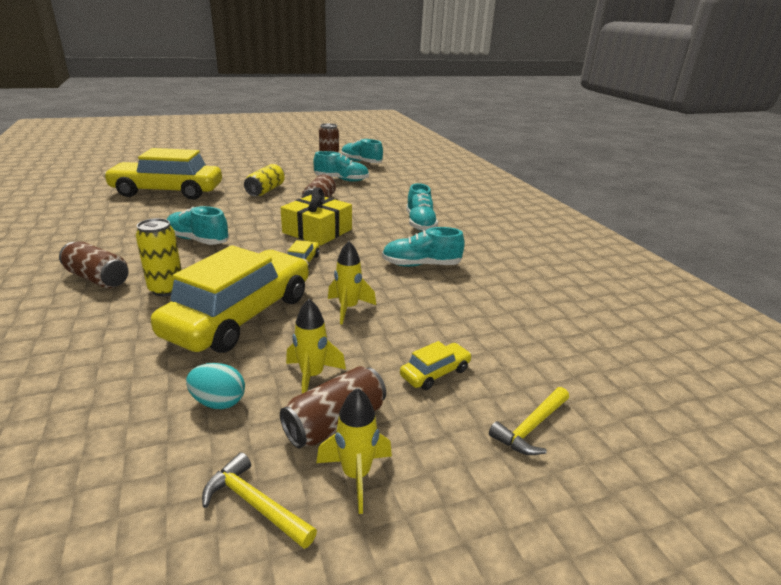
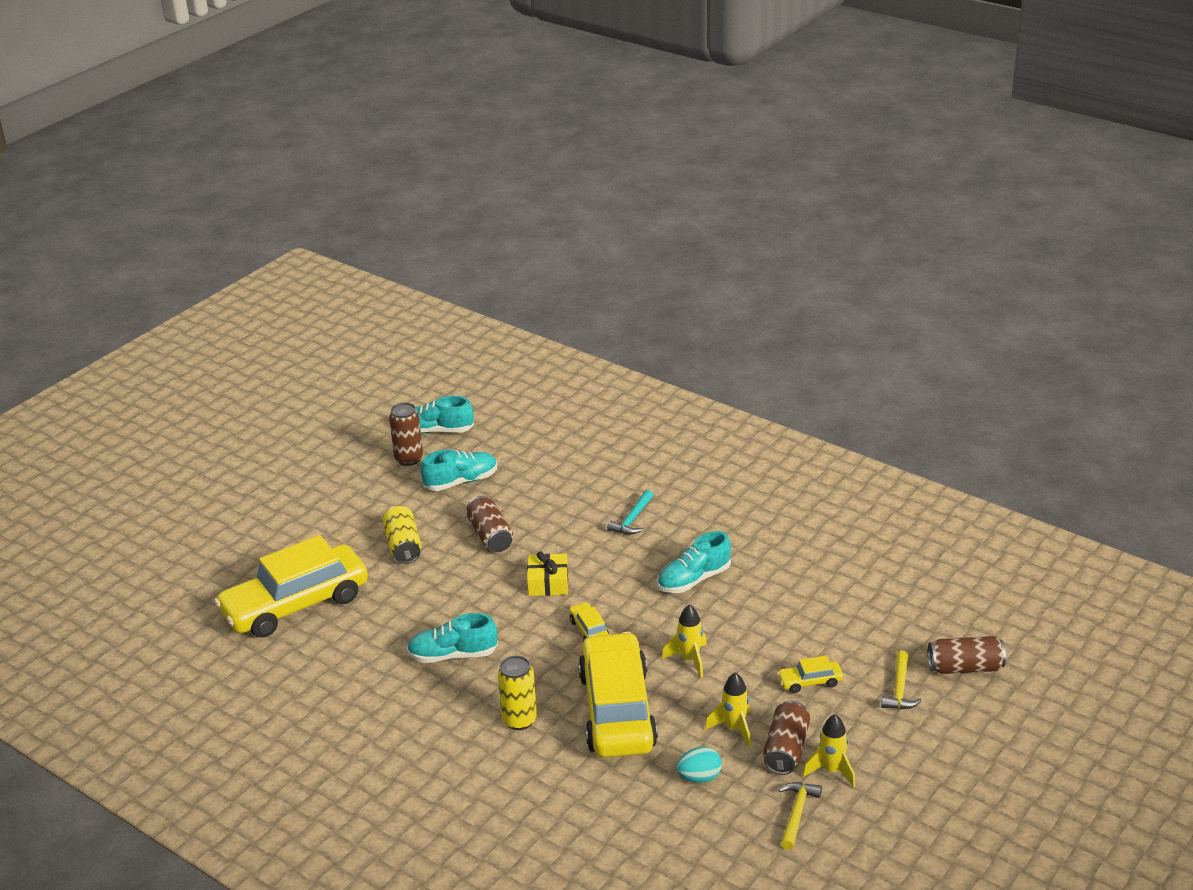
camera: 30 degrees left, 5 degrees up
(97, 278) = (441, 742): brown can -> brown can (965, 668)
(254, 504) = (797, 813): yellow hammer -> yellow hammer turned 105 degrees clockwise
(317, 231) = (548, 583): yellow gift -> yellow gift, size x0.65
(420, 223) = (632, 519): turquoise shoe -> turquoise hammer
(435, 373) = (810, 682): yellow car -> yellow car turned 120 degrees counterclockwise

